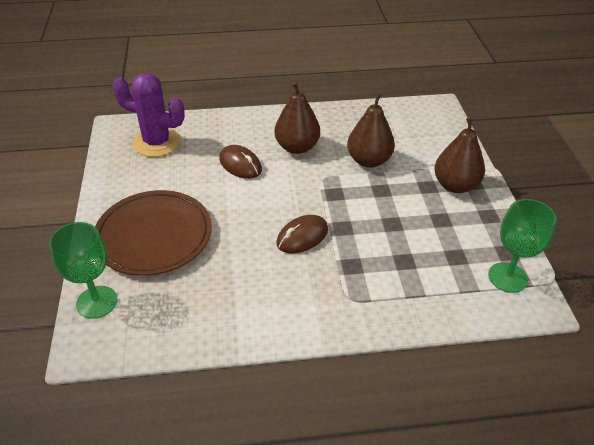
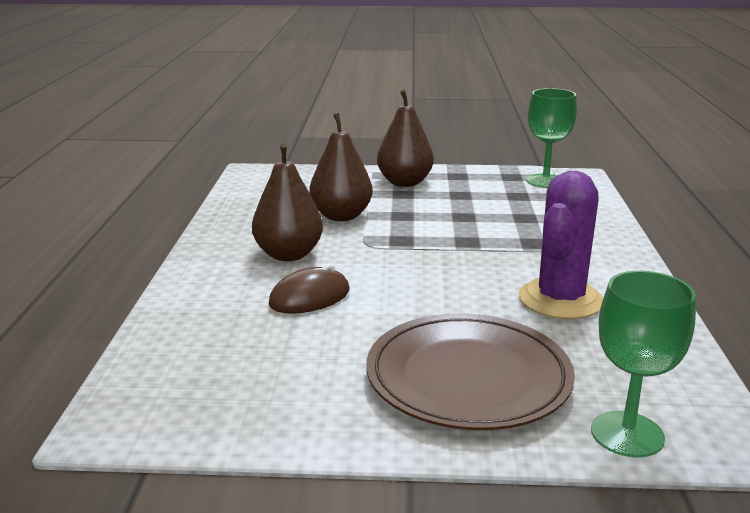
camera: 80 degrees left, 20 degrees down
(157, 142) = (201, 374): purple cactus -> purple cactus (560, 300)
(302, 236) = (480, 265): brown mouse -> none

